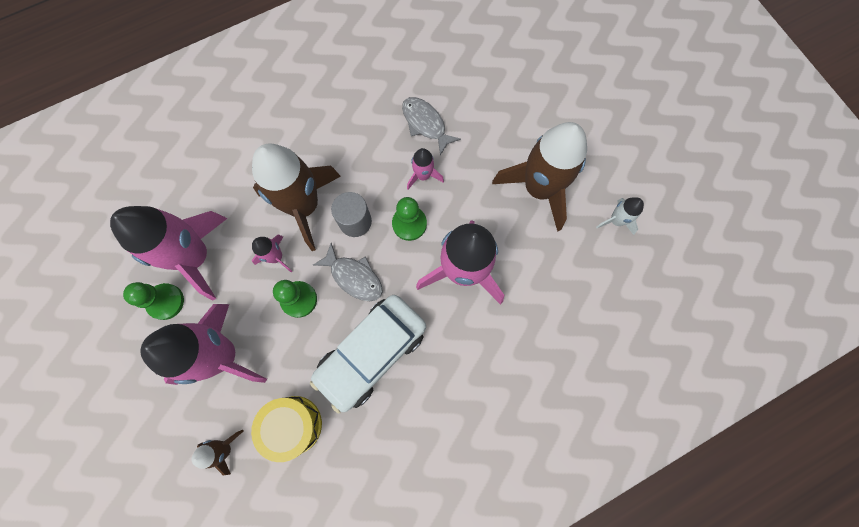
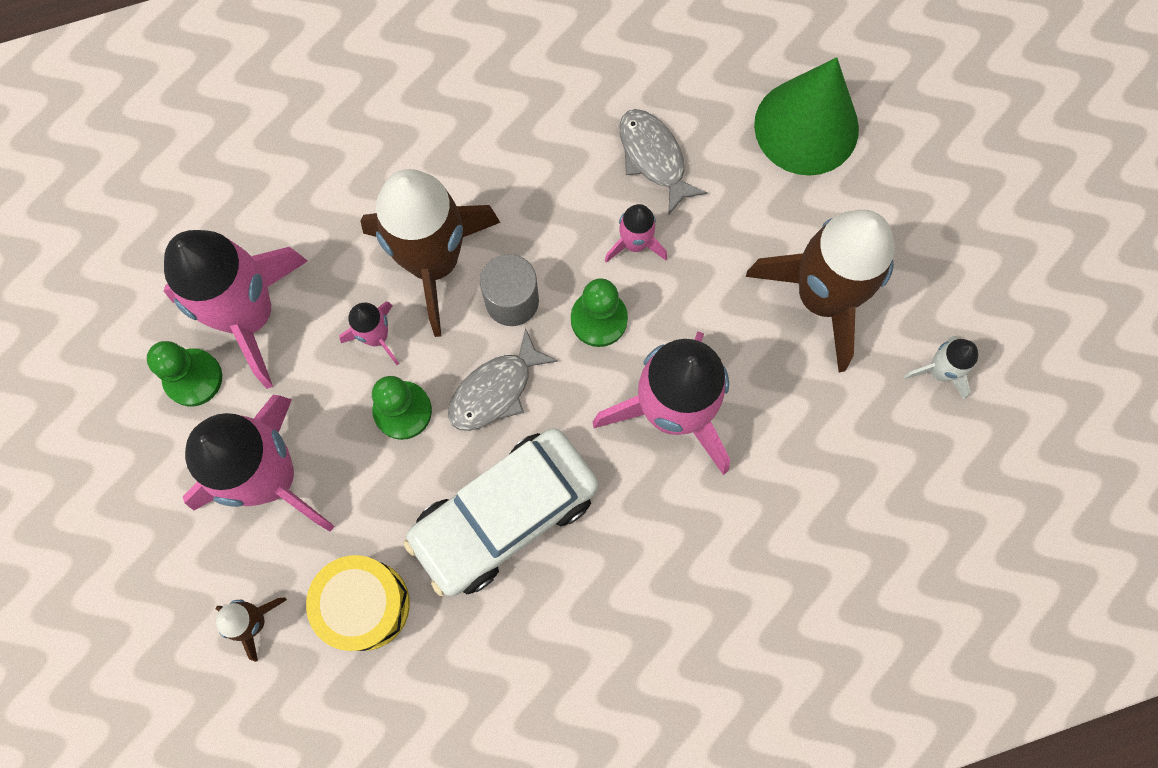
camera: 10 degrees right, 0 degrees up
(354, 277) = (495, 390): grey fish -> grey fish turned 90 degrees clockwise
(511, 92) = (806, 126): none -> green cone

